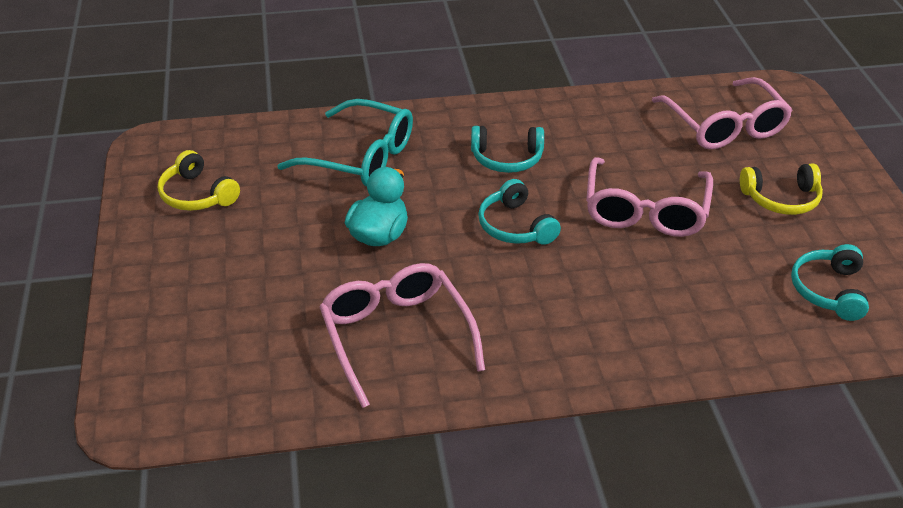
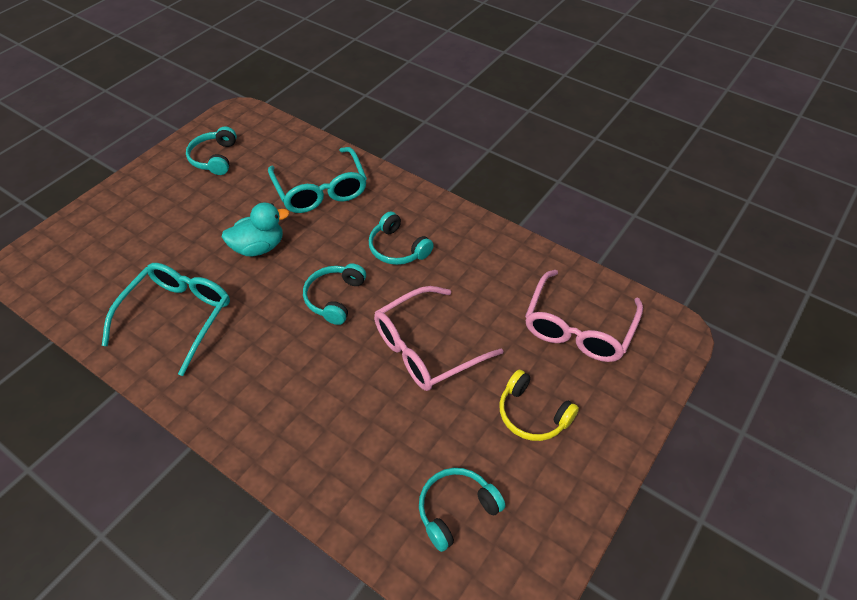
camera: 45 degrees right, 10 degrees up
(197, 195) = (214, 158): yellow headphones -> turquoise headphones
(395, 335) = (178, 316): pink glasses -> turquoise glasses

